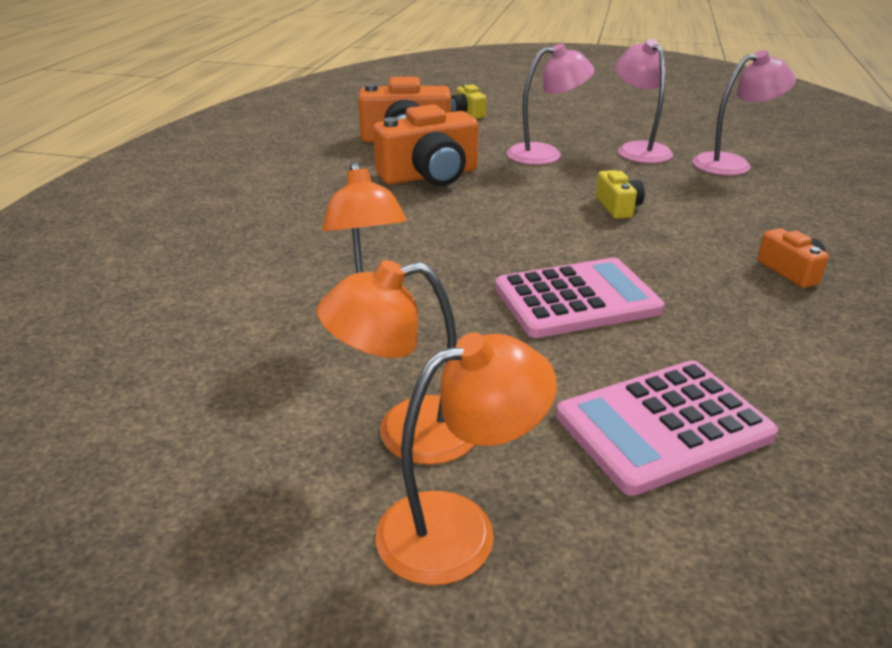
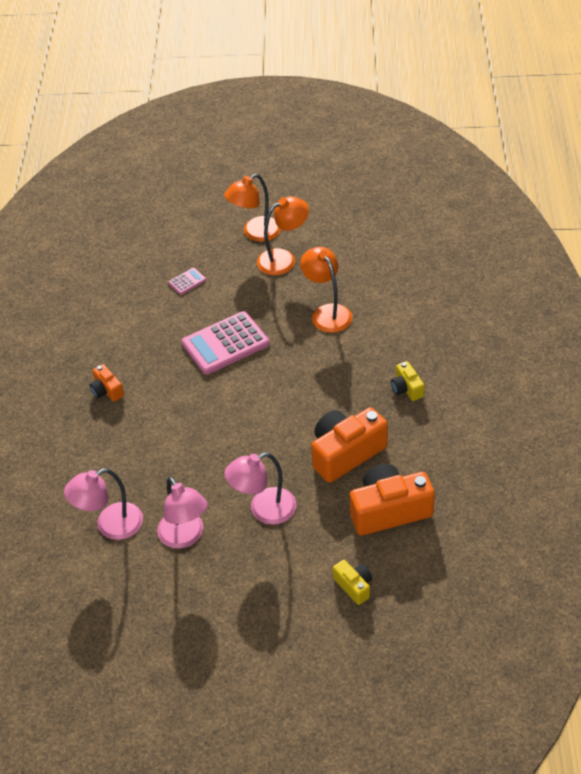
camera: 170 degrees right, 15 degrees up
(618, 207) = (203, 438): yellow camera -> yellow camera (406, 388)
(663, 426) = (187, 281): pink calculator -> pink calculator, size x0.45

